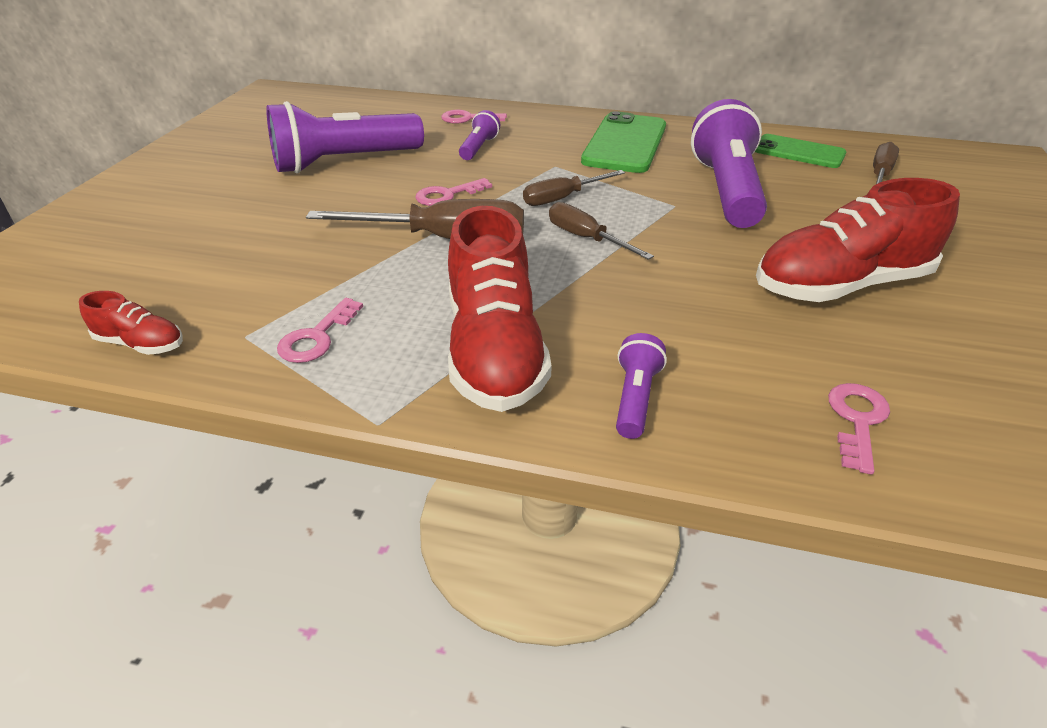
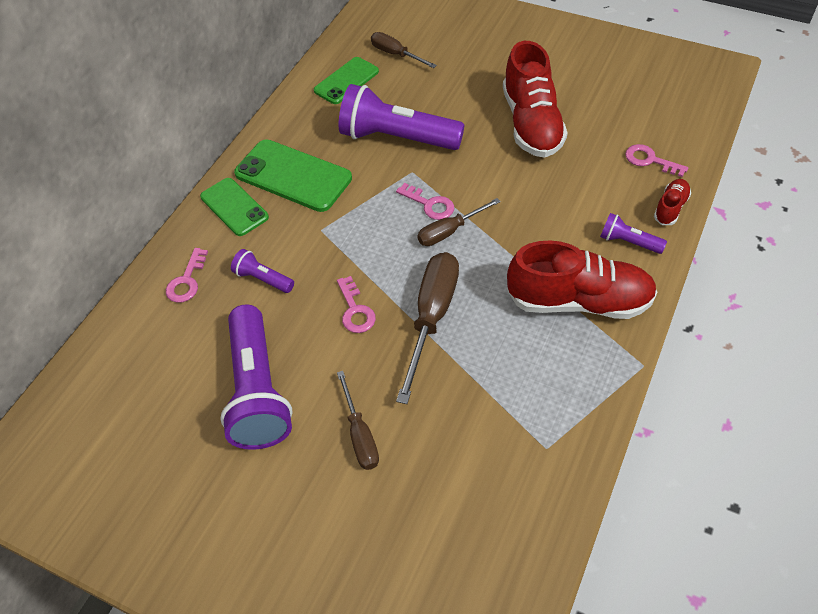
camera: 75 degrees left, 15 degrees up
(141, 344) = (549, 519): red shoe -> red shoe (670, 208)
(317, 337) = (553, 401): pink key -> pink key (429, 204)
(562, 198) = (382, 234): brown screwdriver -> brown screwdriver (360, 435)
(566, 124) = (234, 207): none -> green phone

